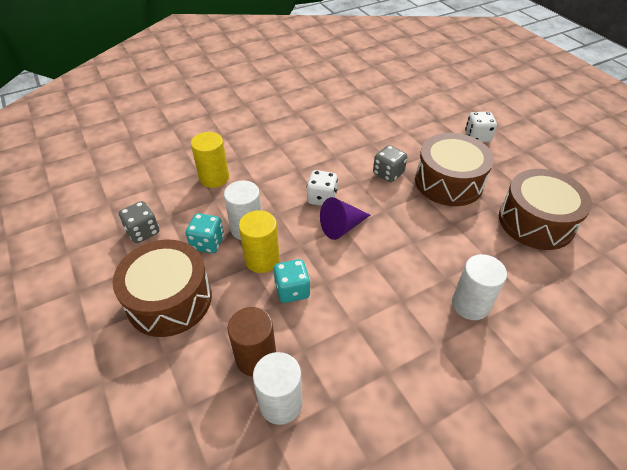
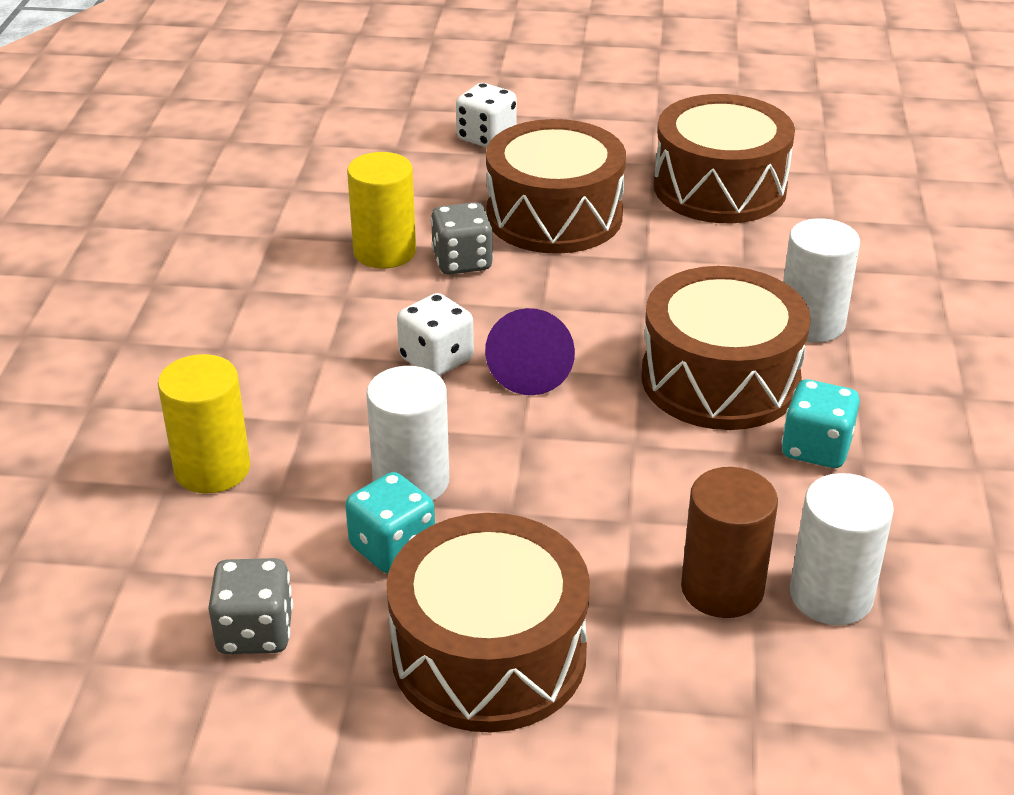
camera: 55 degrees left, 10 degrees down
(262, 259) = (510, 494): yellow cylinder -> yellow cylinder (384, 252)
(292, 290) = (617, 487): turquoise dice -> turquoise dice (816, 448)
(394, 290) = (720, 379): none -> brown drum

